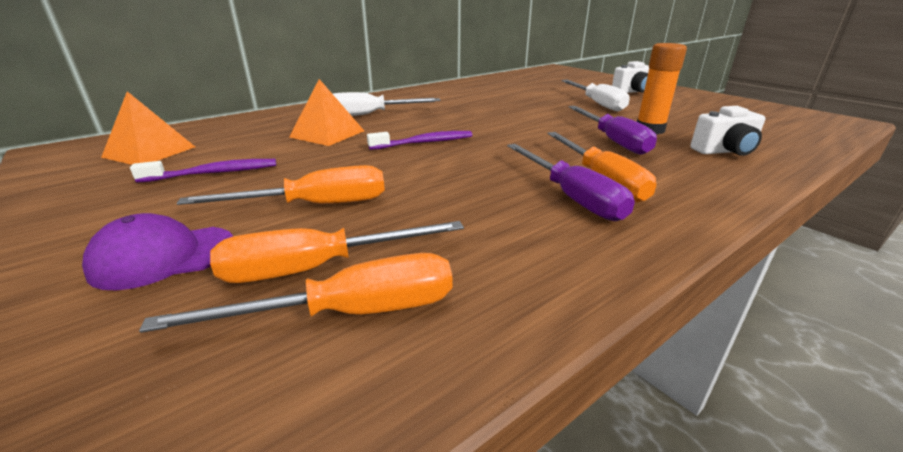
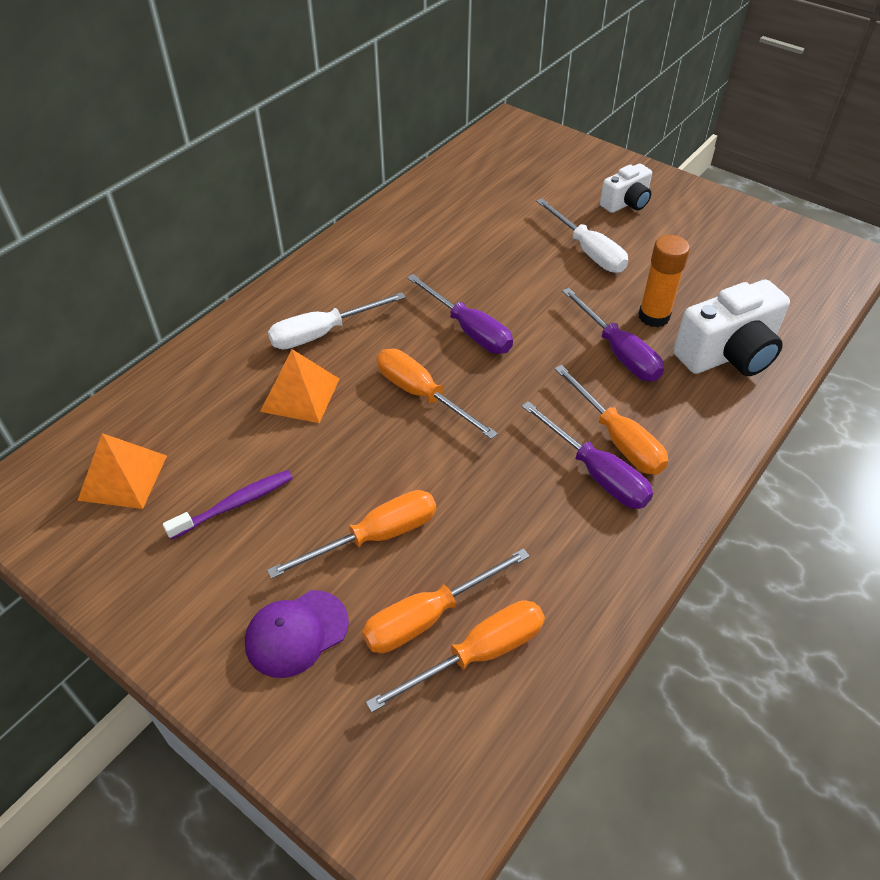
camera: 15 degrees left, 20 degrees up
(424, 143) = (422, 395): purple toothbrush -> orange screwdriver
(484, 122) = (469, 330): none -> purple screwdriver
(724, 151) = (728, 355): white camera -> white camera, size x1.68

